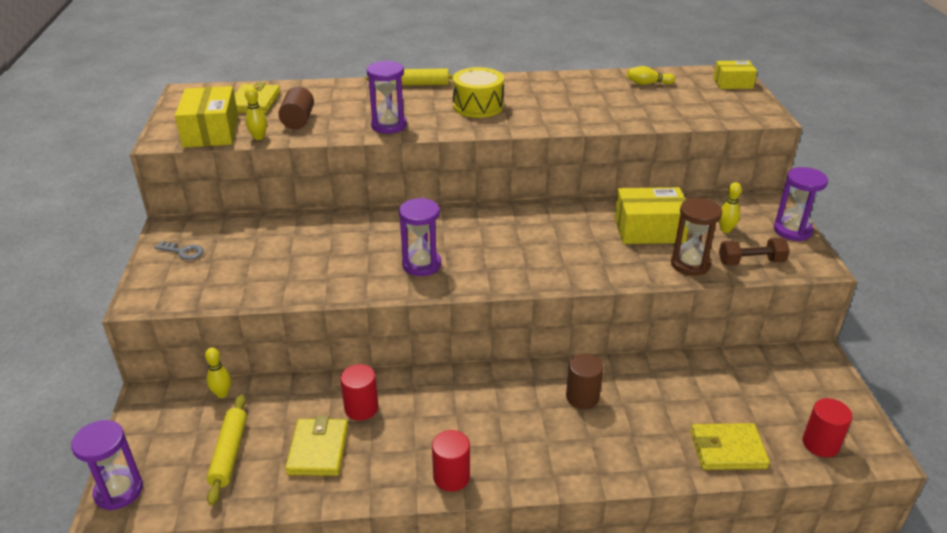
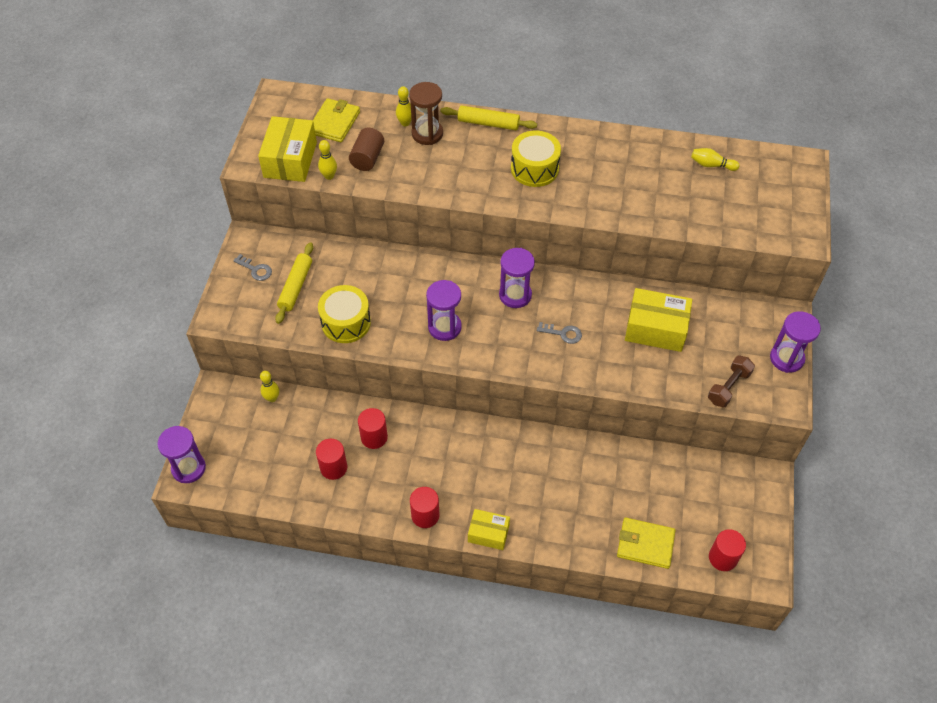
camera: 15 degrees right, 20 degrees up
(229, 453) = (269, 455): yellow rolling pin -> yellow rolling pin (295, 286)
(304, 279) = (346, 322): none -> yellow drum
(318, 450) = (333, 467): yellow wallet -> red cylinder
(389, 125) = (445, 182): purple hourglass -> purple hourglass (515, 295)
(555, 249) = (563, 333): none -> grey key
(582, 397) = (550, 468): brown cylinder -> none
(690, 264) = (673, 378): brown hourglass -> brown hourglass (427, 134)
(725, 230) = (725, 344): yellow bowling pin -> yellow bowling pin (405, 123)
(732, 83) = (798, 181): yellow box -> yellow box (488, 533)
(751, 262) = (728, 387): brown dumbbell -> brown dumbbell turned 60 degrees counterclockwise

